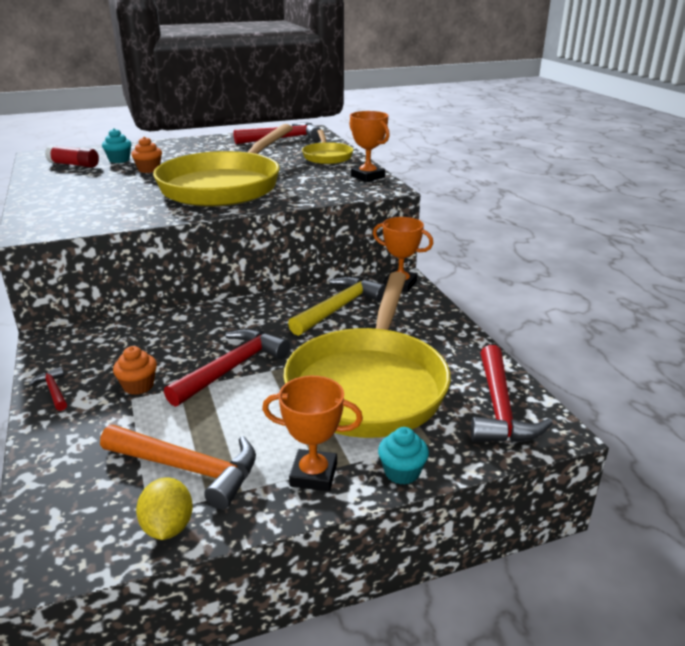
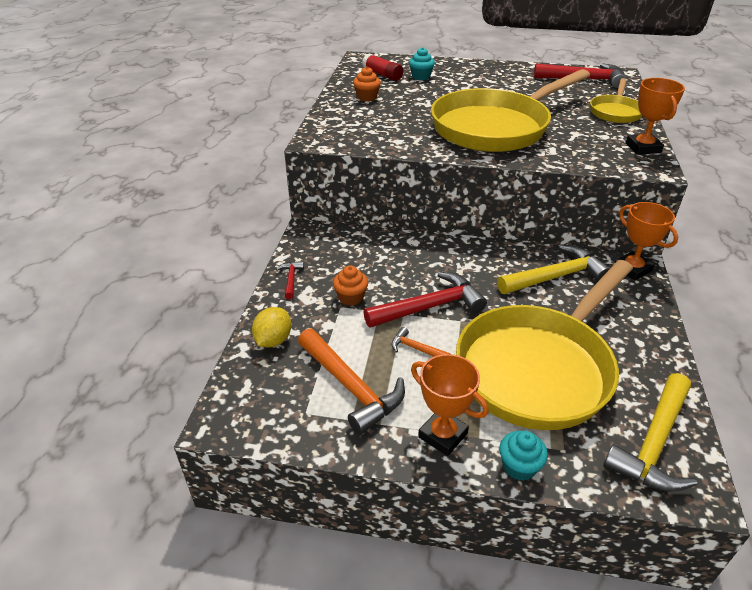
camera: 30 degrees right, 10 degrees up
(149, 169) = (439, 93): orange cupcake -> orange cupcake (367, 97)
(168, 527) = (313, 430): yellow lemon -> yellow lemon (273, 340)
(240, 409) = (416, 349): none -> orange hammer
(499, 408) = (654, 443): red hammer -> yellow hammer

